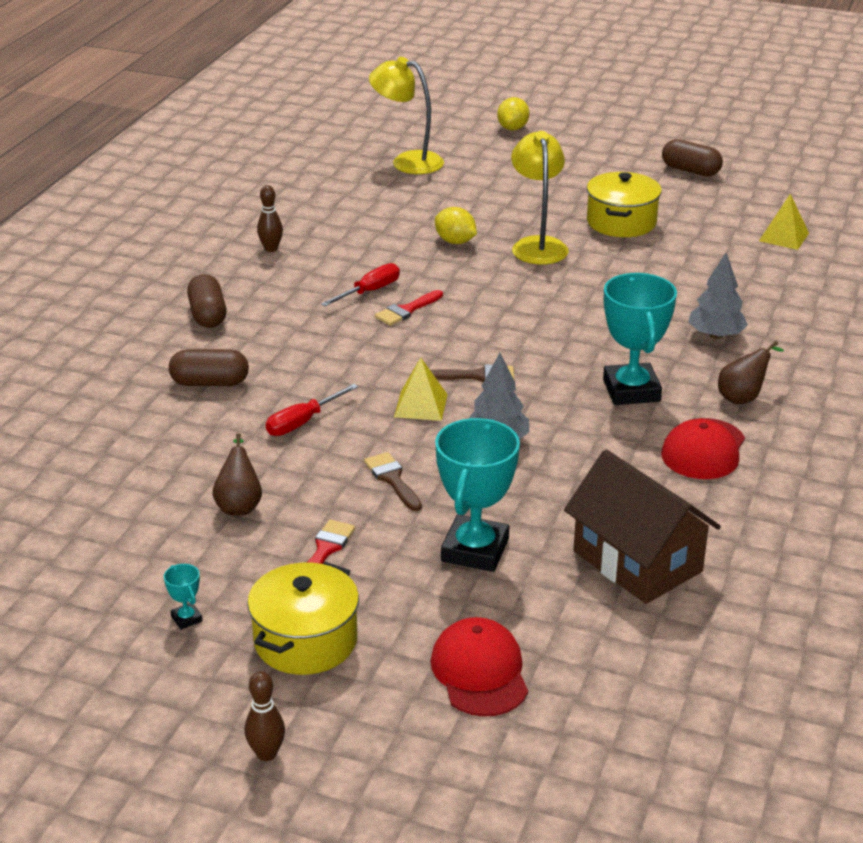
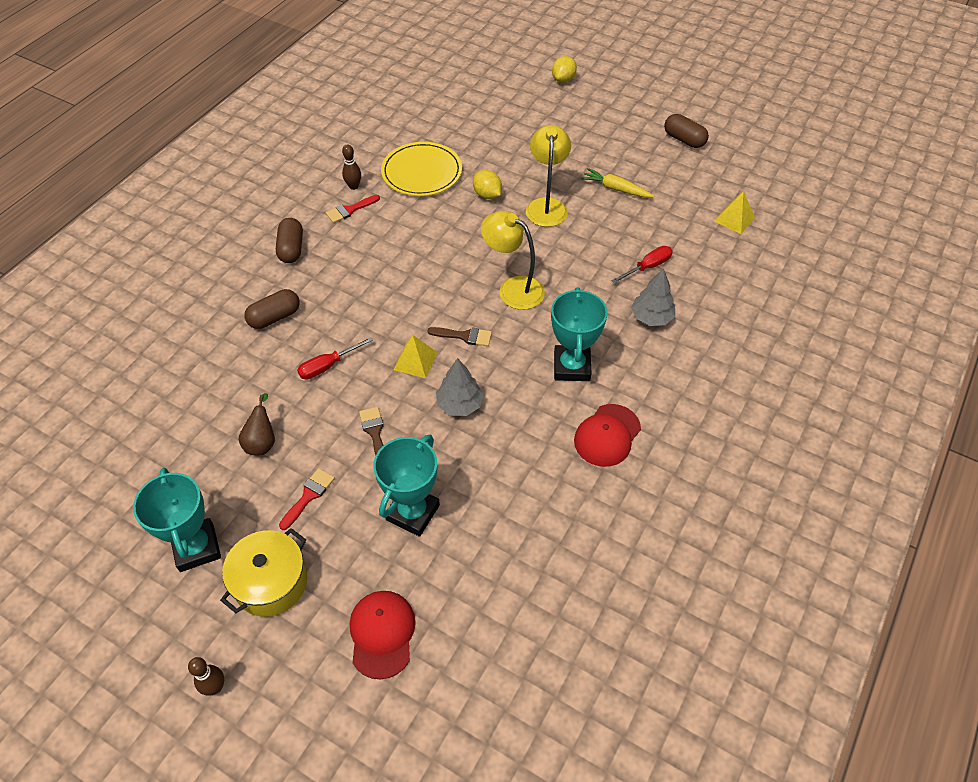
camera: 10 degrees right, 20 degrees up
(186, 619) = (197, 548): turquoise trophy -> turquoise trophy, size x2.45
(210, 383) = (274, 317): brown capsule -> brown capsule turned 45 degrees counterclockwise
(358, 228) = (421, 172): none -> yellow plate
(369, 291) = (411, 239): red screwdriver -> red screwdriver (647, 267)
(406, 310) = (432, 262): red brush -> red brush (350, 210)
(407, 161) = (476, 106): yellow lamp -> yellow lamp (513, 288)
(621, 222) = (615, 189): yellow pot -> yellow carrot
(637, 561) = (525, 542): brown house -> none
(743, 397) = (652, 385): brown pear -> none

